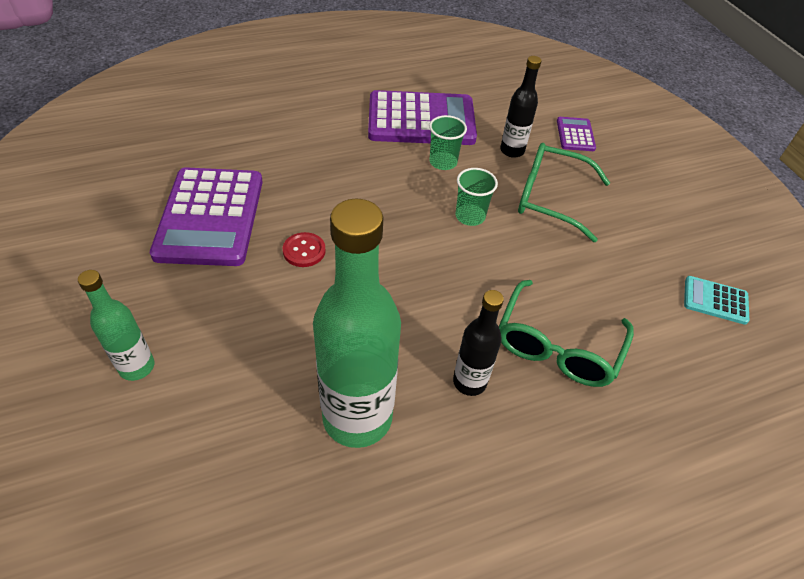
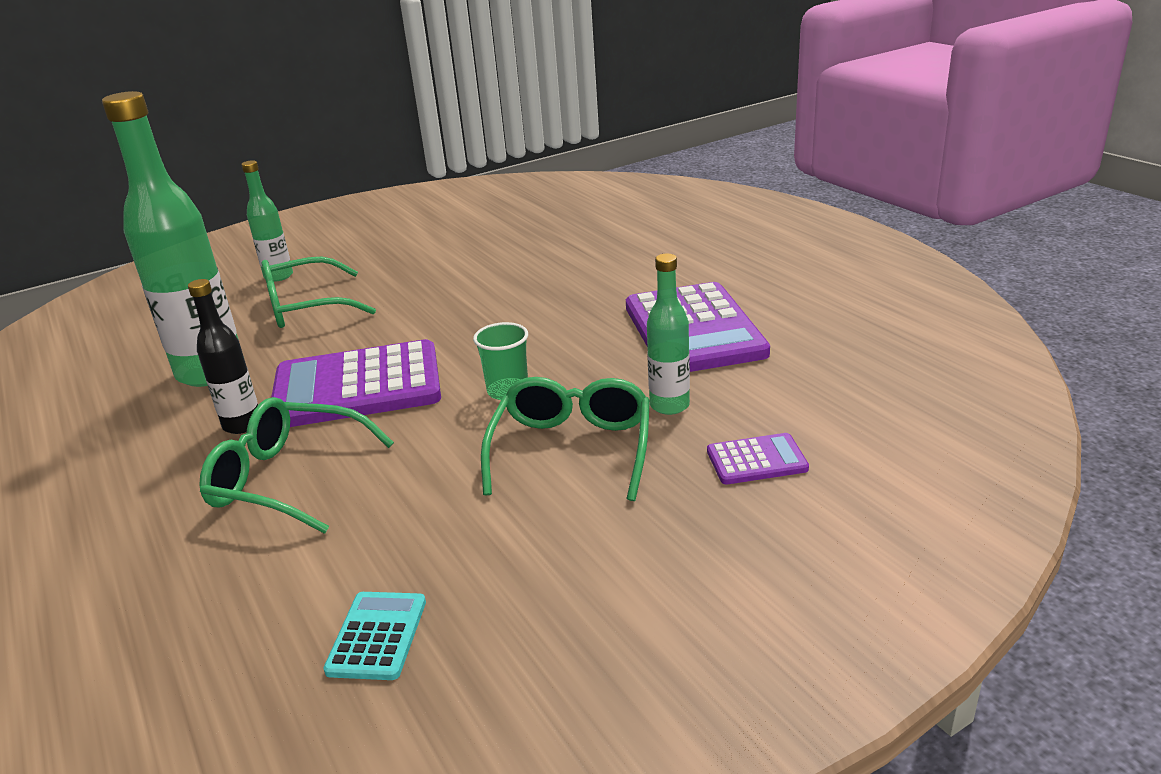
camera: 85 degrees right, 20 degrees down
(210, 217) = (457, 260): purple calculator -> purple calculator (357, 386)
(245, 339) = (305, 307): none -> green glasses
(304, 251) = (421, 309): red button -> none
(443, 162) = (609, 358): green cup -> none
(512, 151) = (669, 405): black bottle -> green bottle

